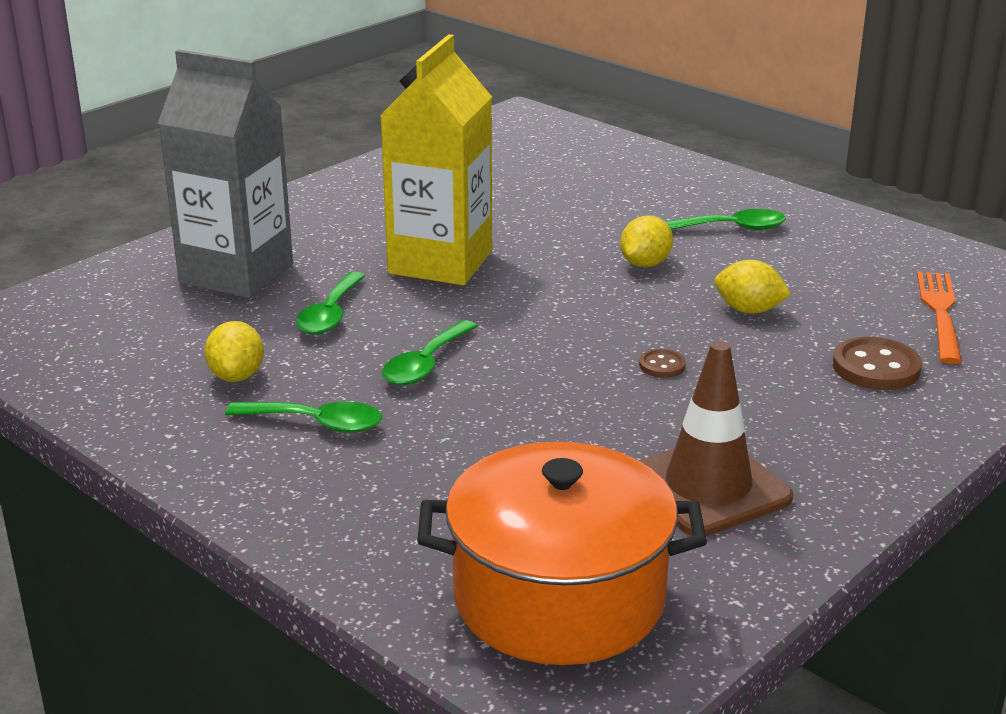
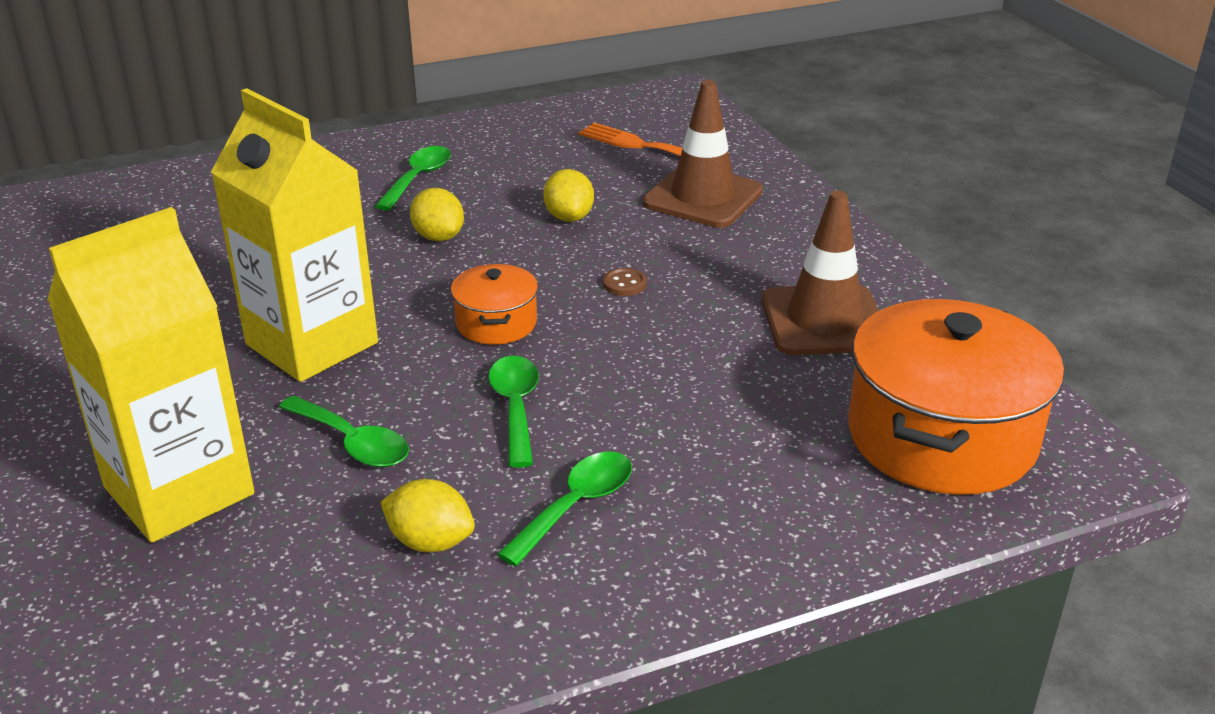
camera: 65 degrees left, 5 degrees up
(236, 273) = (179, 490): grey carton -> yellow carton
(425, 364) = (515, 407): green spoon -> green spoon turned 150 degrees counterclockwise
(538, 324) = (496, 323): none -> orange pot
(749, 310) = (569, 217): yellow lemon -> yellow lemon turned 60 degrees counterclockwise
(876, 367) = (703, 197): brown button -> brown traffic cone

